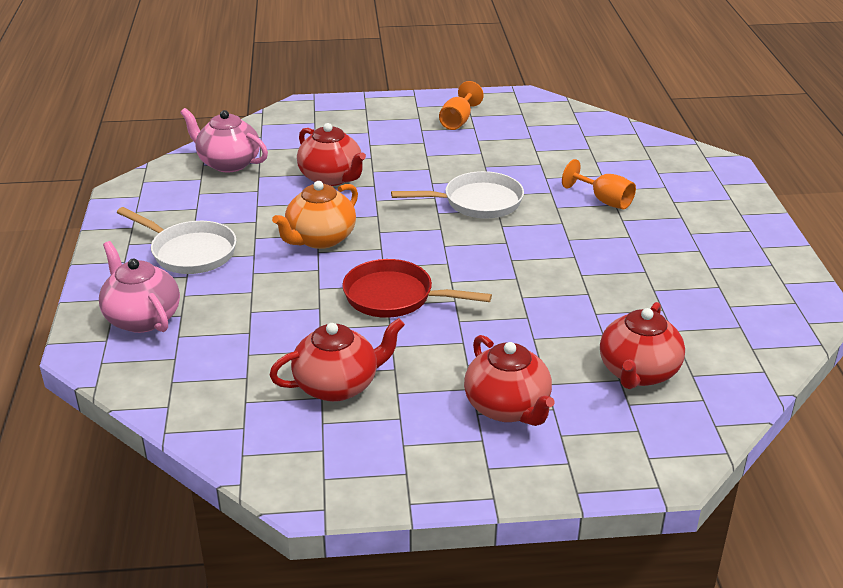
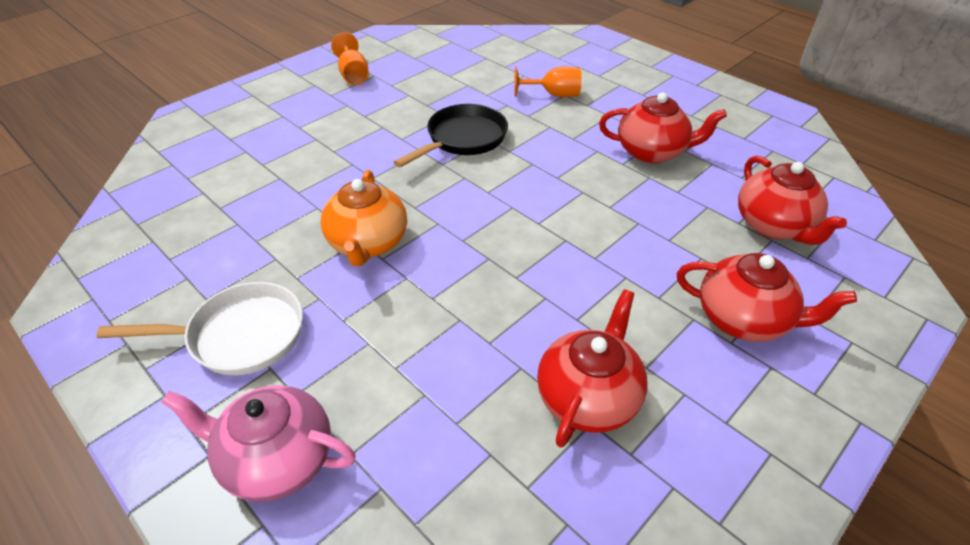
camera: 40 degrees left, 10 degrees up
(228, 163) = (166, 208): pink teapot -> none
(331, 178) = (301, 175): red teapot -> red teapot (652, 152)
(395, 297) = (513, 266): red pan -> none
(477, 202) = (463, 139): white pan -> black pan

